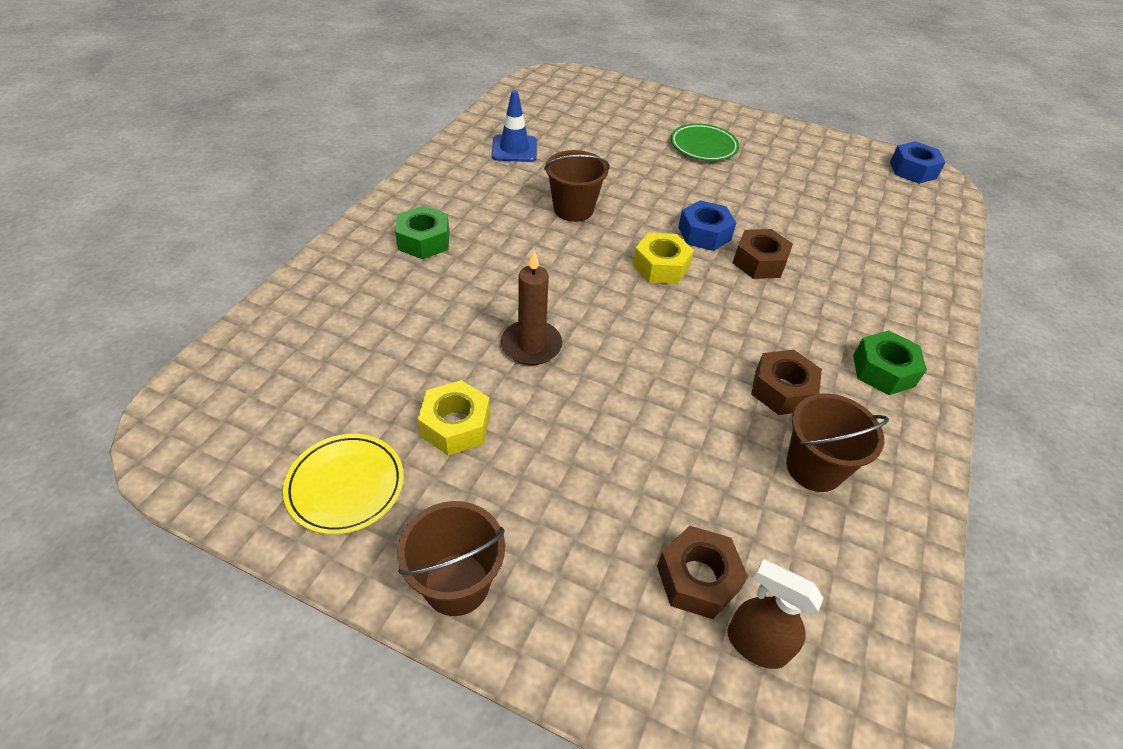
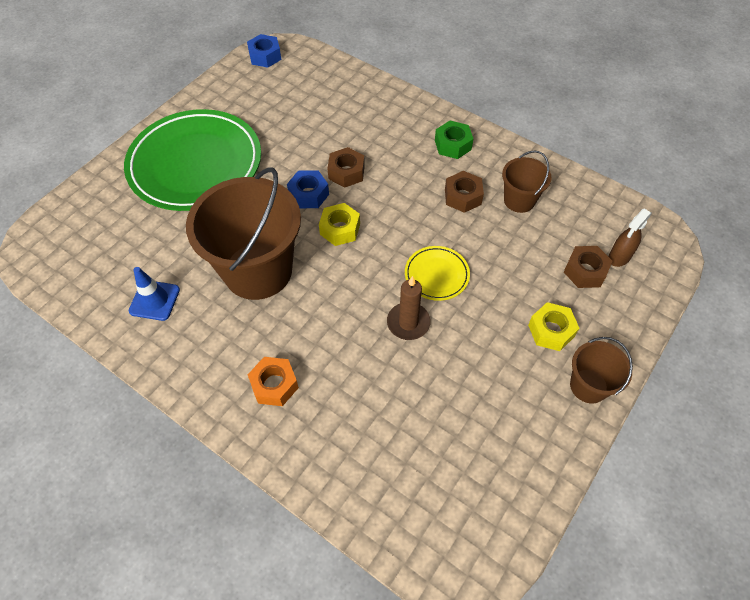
camera: 75 degrees left, 10 degrees up
(345, 486) = (520, 446): yellow plate -> yellow plate (436, 275)
(424, 241) = (274, 385): green nut -> orange nut
(455, 425) = (475, 377): yellow nut -> yellow nut (551, 331)
(573, 209) = (258, 270): brown bucket -> brown bucket, size x2.05
(703, 146) = (195, 164): green plate -> green plate, size x2.32

